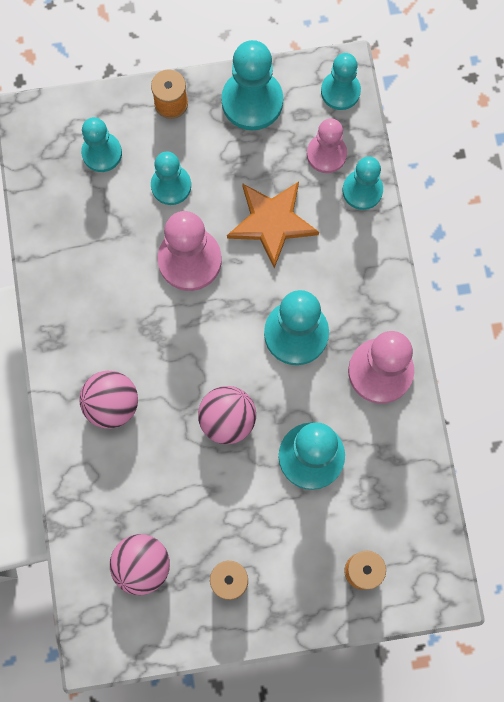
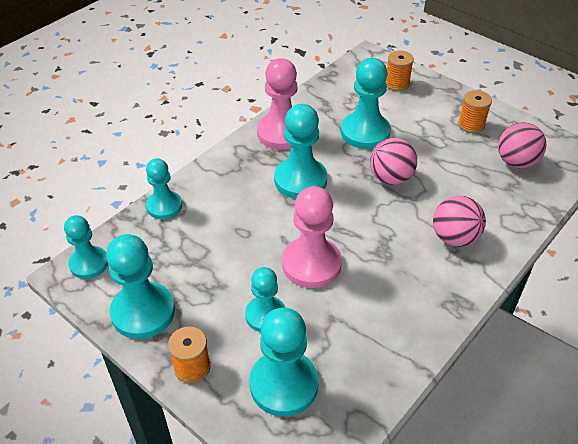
camera: 130 degrees left, 30 degrees down
(102, 153) = (284, 384): turquoise pawn -> turquoise pawn, size x1.55
(272, 222) = (235, 237): orange star -> none
(326, 154) = (152, 240): pink pawn -> none

